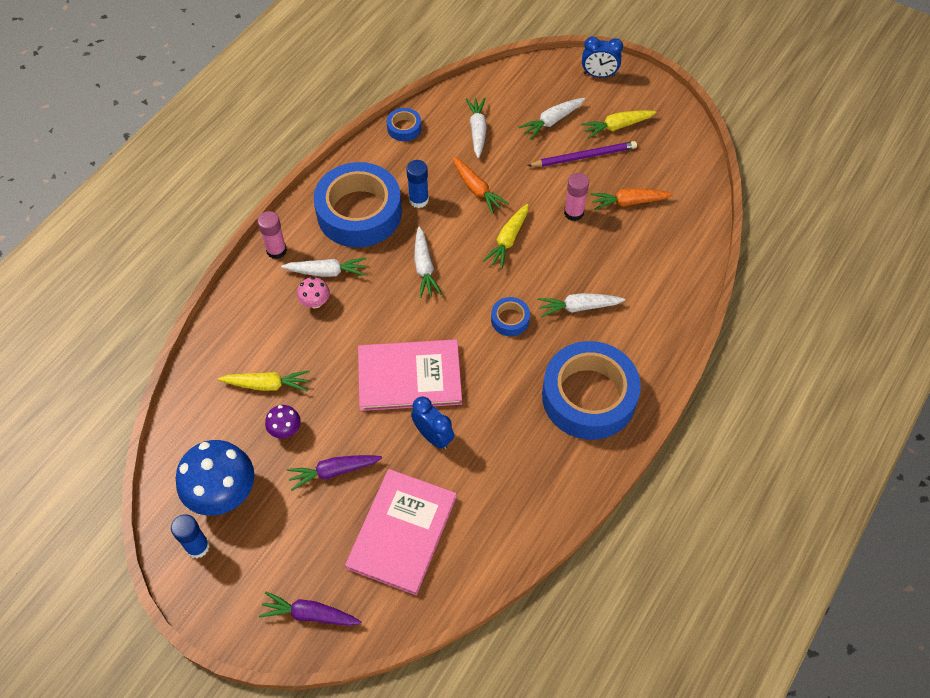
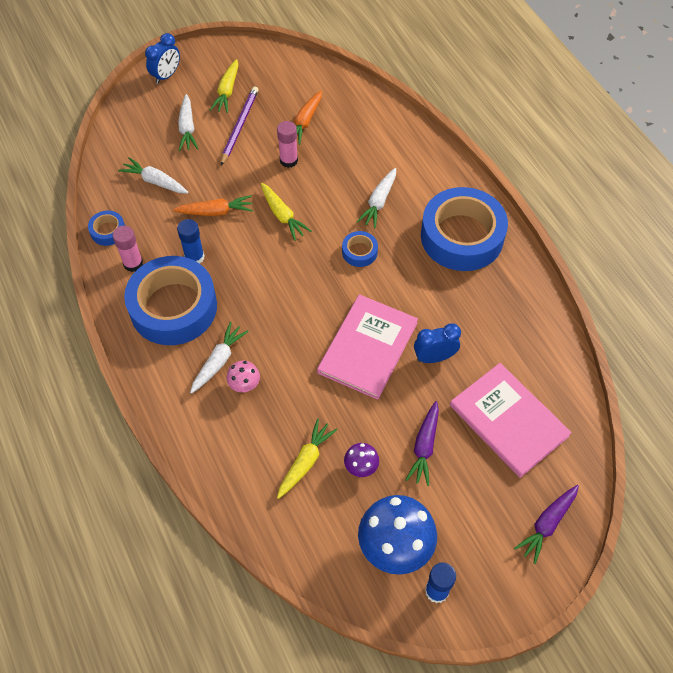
camera: 60 degrees left, 0 degrees up
(276, 250) = (165, 391): pink glue stick -> pink glue stick (133, 263)
(424, 267) = (267, 286): white carrot -> none

